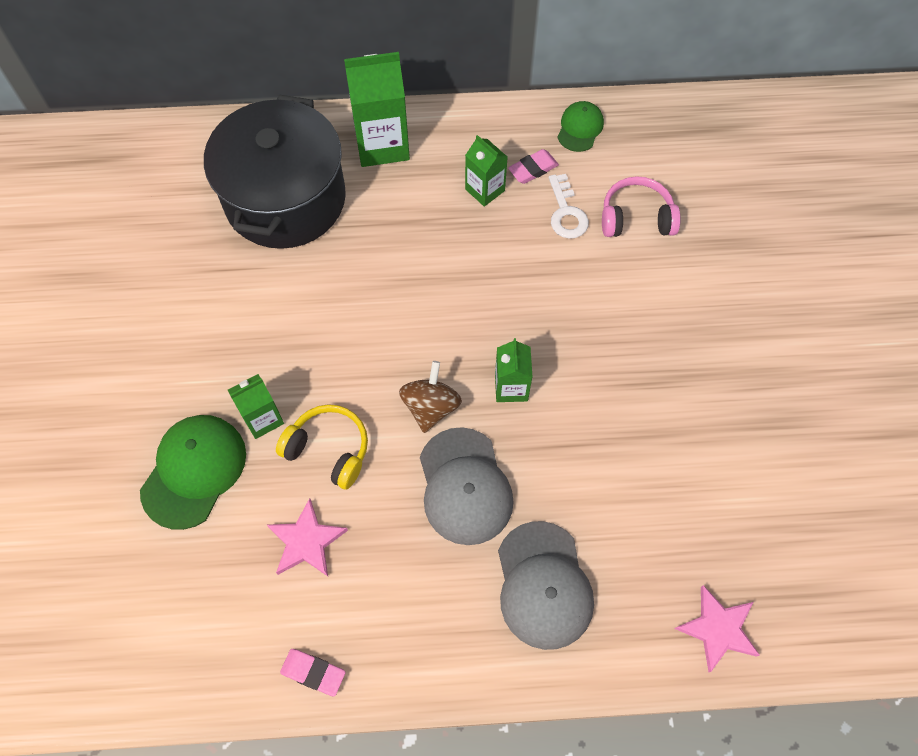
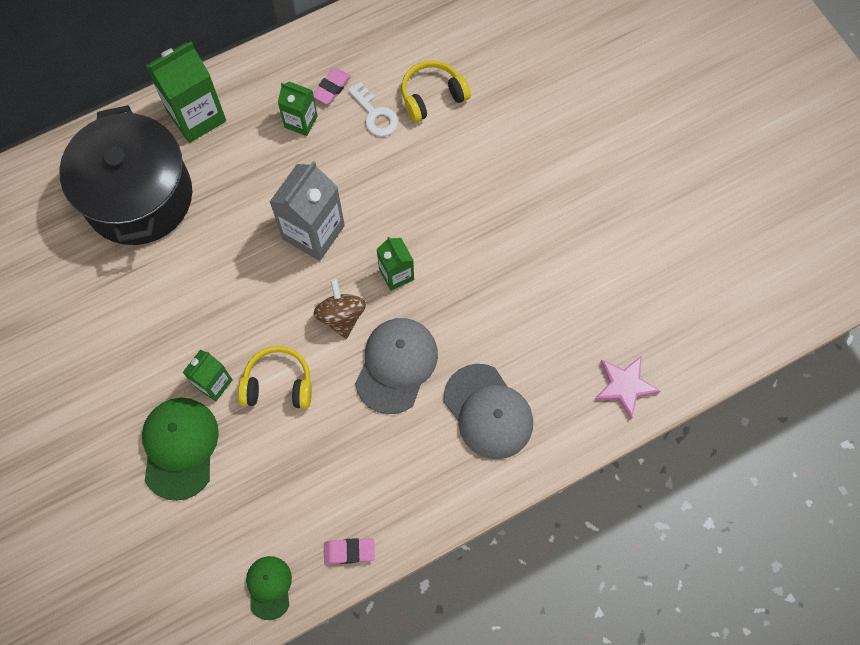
camera: 25 degrees left, 5 degrees up
(306, 541) = (296, 460): pink star -> none
(443, 306) = (313, 232): none -> grey carton
(464, 486) = (396, 365): grey cap -> grey cap turned 120 degrees counterclockwise
(580, 128) = (354, 37): green cap -> green cap (269, 587)
(636, 218) = (432, 96): pink headphones -> yellow headphones

